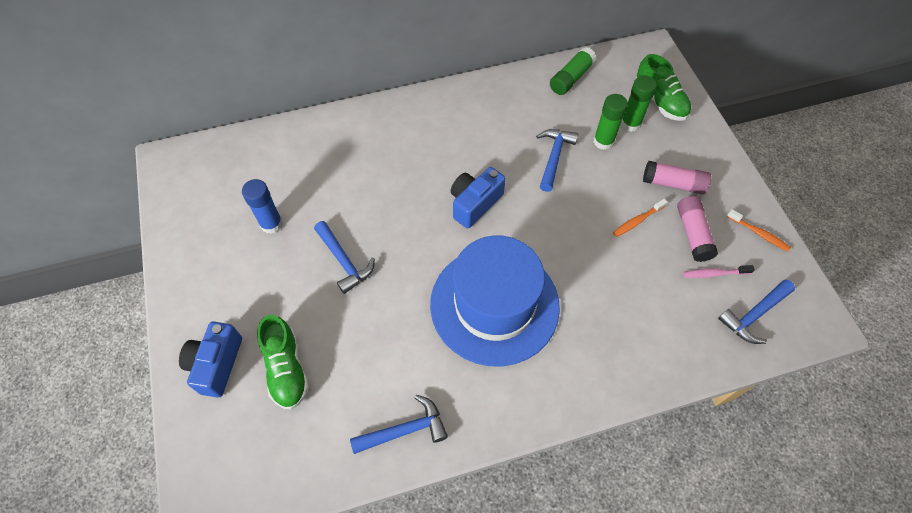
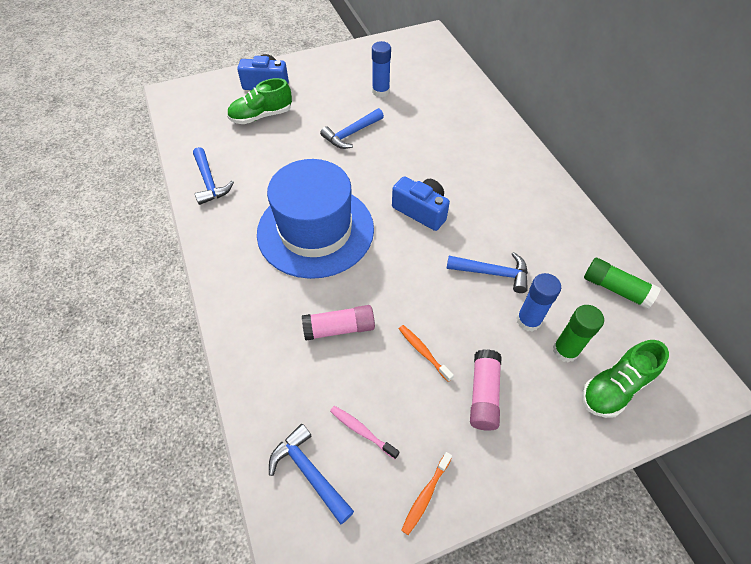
camera: 85 degrees right, 5 degrees down
(603, 141) = (528, 320): green glue stick -> blue glue stick
(692, 234) = (414, 411): pink glue stick -> pink glue stick (339, 328)
(714, 273) = (362, 431): pink toothbrush -> pink toothbrush turned 45 degrees counterclockwise

